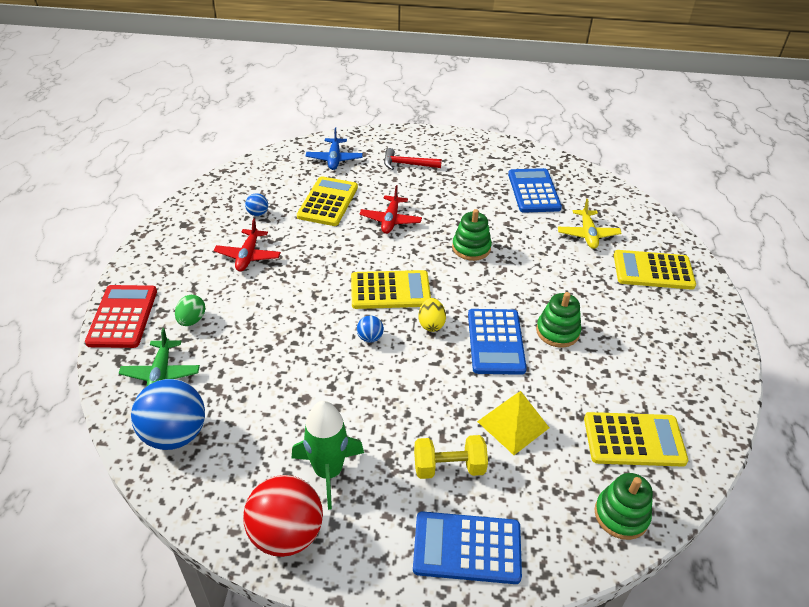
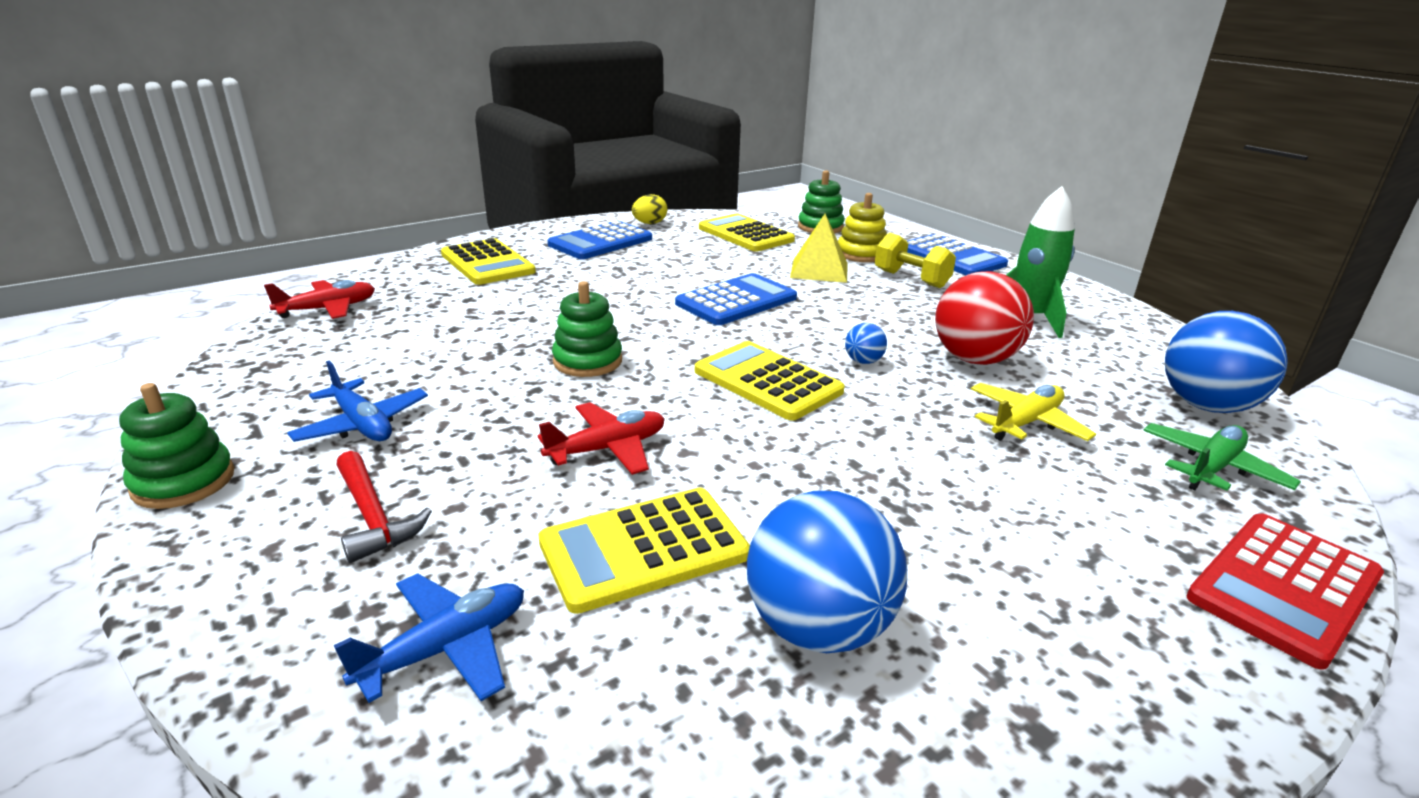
camera: 130 degrees left, 15 degrees down
(192, 320) = (1124, 506): green egg -> none
(248, 256) = (932, 547): red plane -> red plane (328, 309)
(258, 213) = (818, 627): blue ball -> blue ball, size x2.24
(286, 534) = (1103, 311): red ball -> red ball (974, 359)
(431, 324) = (774, 337): yellow egg -> yellow egg (649, 223)
(473, 177) = (362, 424): none -> blue plane
(526, 483) = (861, 254): none -> yellow stacking toy
(534, 191) = (363, 362): blue calculator -> blue calculator (600, 242)
(557, 331) = (668, 280): green stacking toy -> green stacking toy (183, 482)
(587, 234) = (451, 304): yellow plane -> yellow plane (1026, 422)

